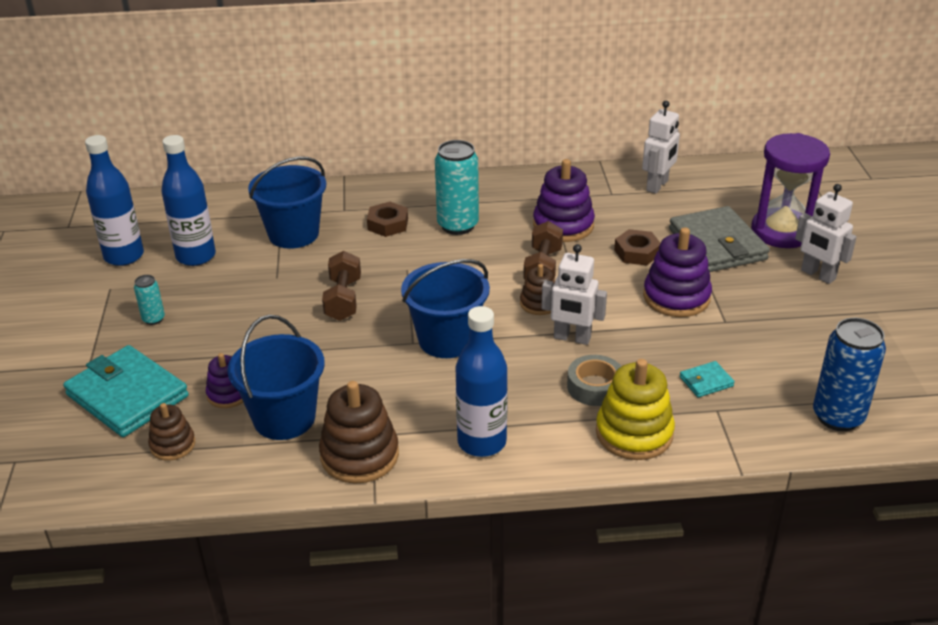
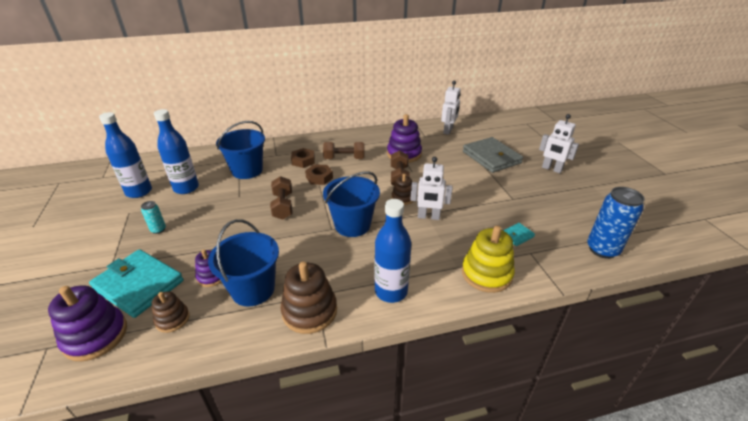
camera: 10 degrees left, 0 degrees up
(458, 225) = (344, 158): turquoise can -> brown dumbbell
(595, 387) = (452, 246): grey tape -> none
(637, 252) = (449, 165): brown nut -> brown nut (319, 177)
(676, 297) = (480, 187): purple stacking toy -> purple stacking toy (95, 336)
(781, 232) = (522, 148): purple hourglass -> none

